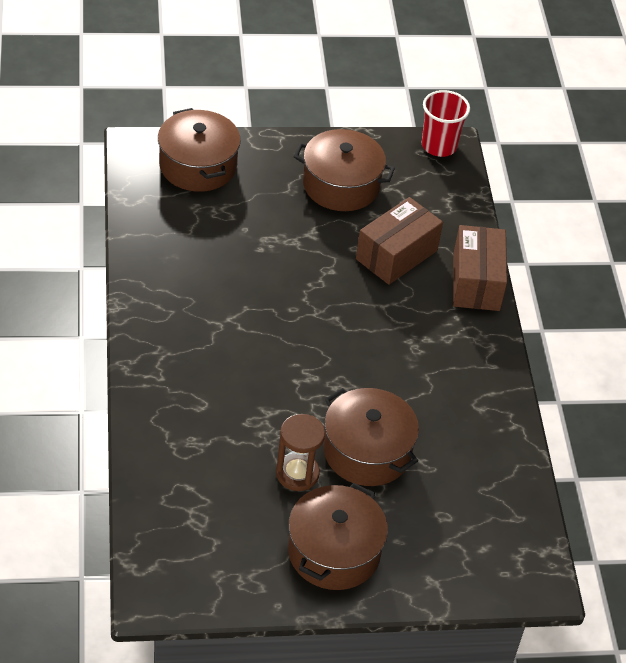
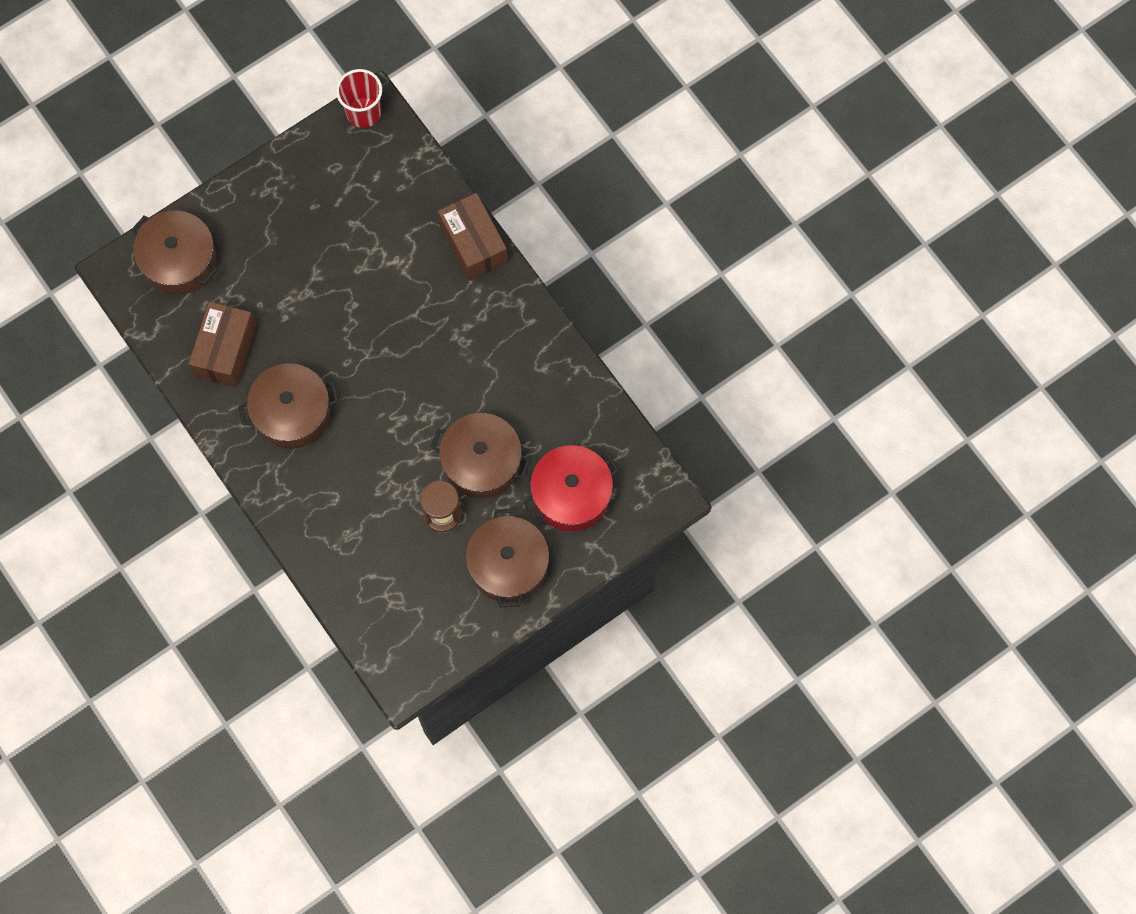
camera: 25 degrees left, 25 degrees up
(341, 185) = (308, 208): brown pot -> brown pot (292, 413)
(396, 255) = (395, 255): brown box -> brown box (225, 350)
(440, 526) = (571, 494): none -> red pot

